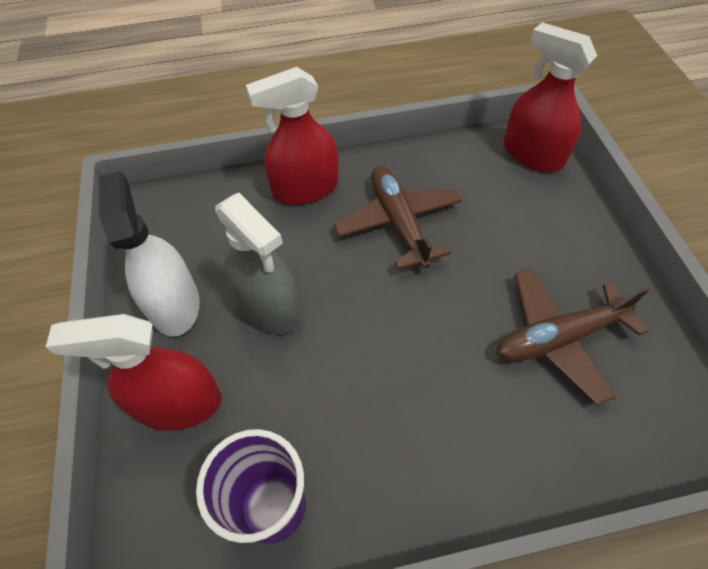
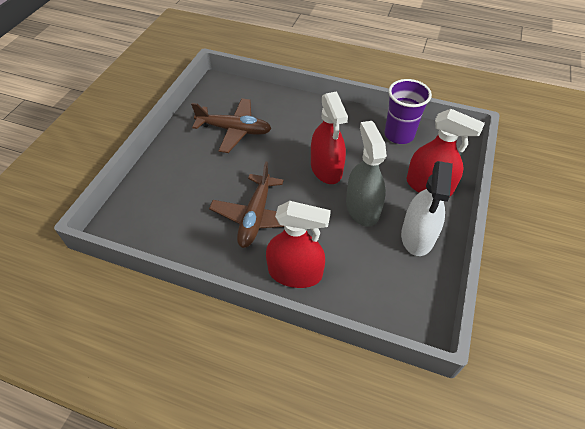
camera: 150 degrees left, 5 degrees down
(532, 154) = (132, 216): red spray bottle -> red spray bottle (326, 169)

